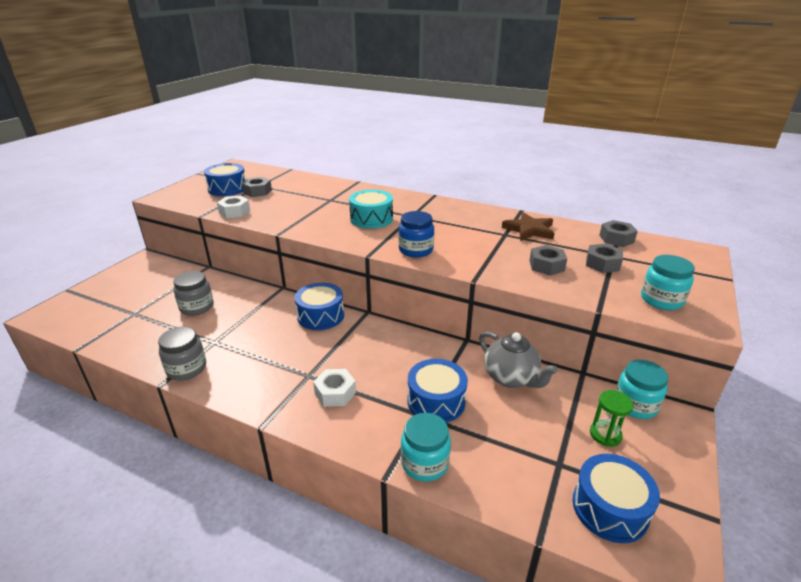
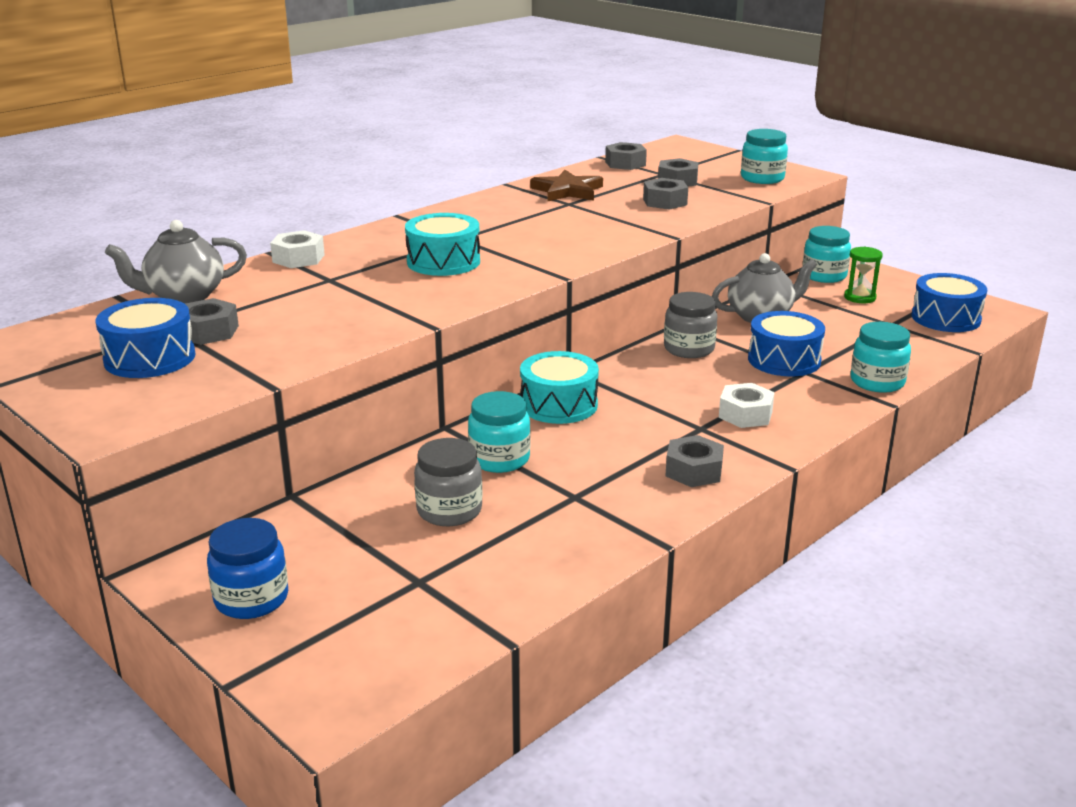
camera: 70 degrees left, 5 degrees down
(186, 369) = (637, 522): grey jar -> grey jar (689, 349)
(234, 212) = (292, 356): white nut -> white nut (298, 258)
(249, 381) = (694, 471): none -> grey nut
(251, 310) = (499, 459): none -> turquoise jar
(295, 179) = (184, 296): none -> grey teapot
(320, 316) = (558, 405): blue drum -> turquoise drum
(416, 250) = (573, 251): blue jar -> blue jar (251, 599)

